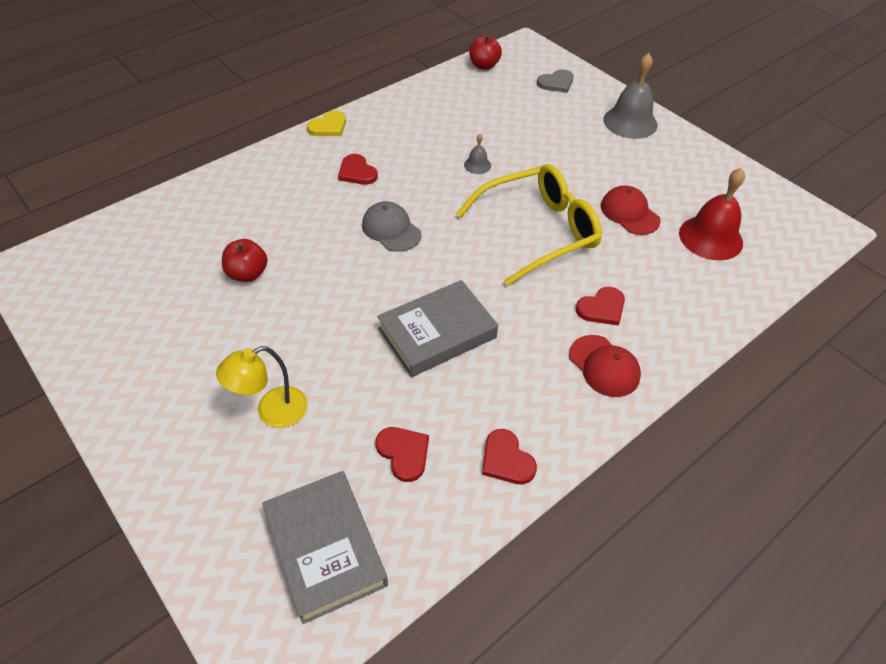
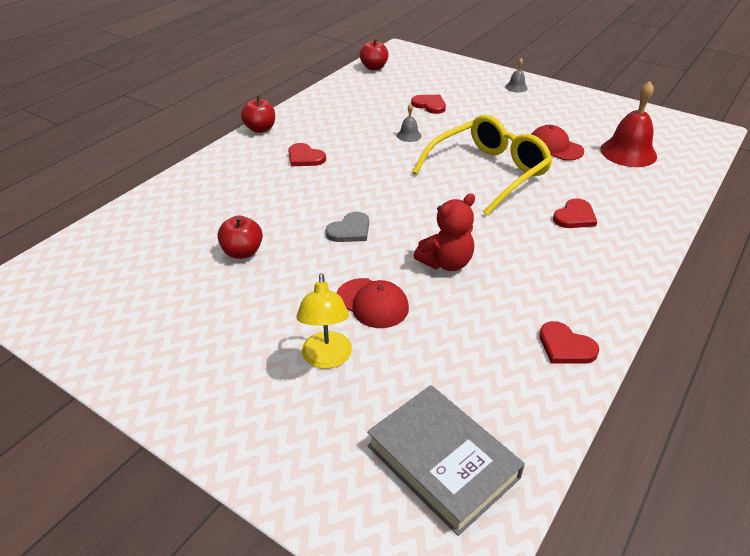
camera: 15 degrees left, 10 degrees down
(272, 412) = (326, 359): yellow lamp -> yellow lamp turned 45 degrees counterclockwise
(328, 126) = (260, 129): yellow heart -> red apple
(391, 229) = (360, 194): grey cap -> none
(404, 453) = (471, 363): red heart -> red heart (429, 105)
(437, 333) = (446, 263): grey book -> red teddy bear
(556, 83) = (441, 70): grey heart -> grey heart (350, 230)
(604, 366) = (603, 257): red cap -> red cap (372, 303)
(630, 122) = (516, 87): grey bell -> grey bell, size x0.48

